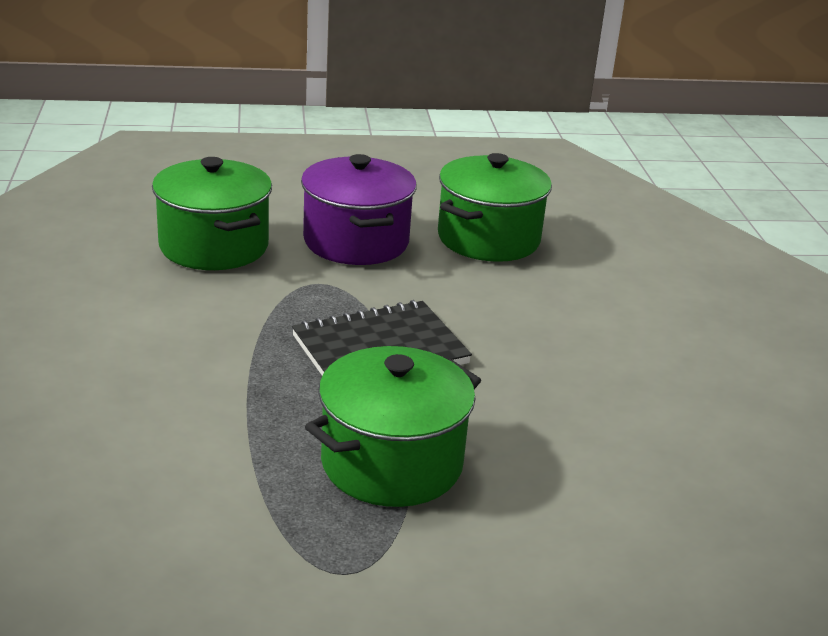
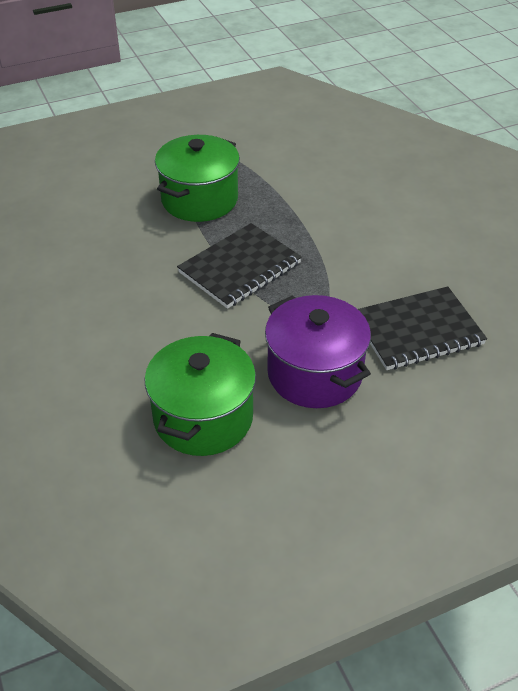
camera: 165 degrees right, 15 degrees up
(214, 246) = (417, 331): green pot -> black notebook

